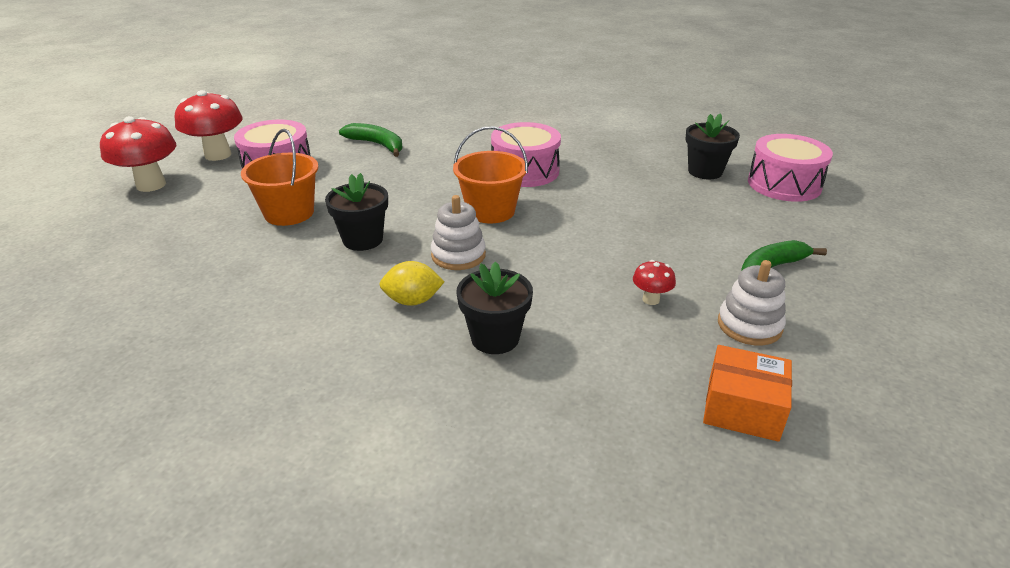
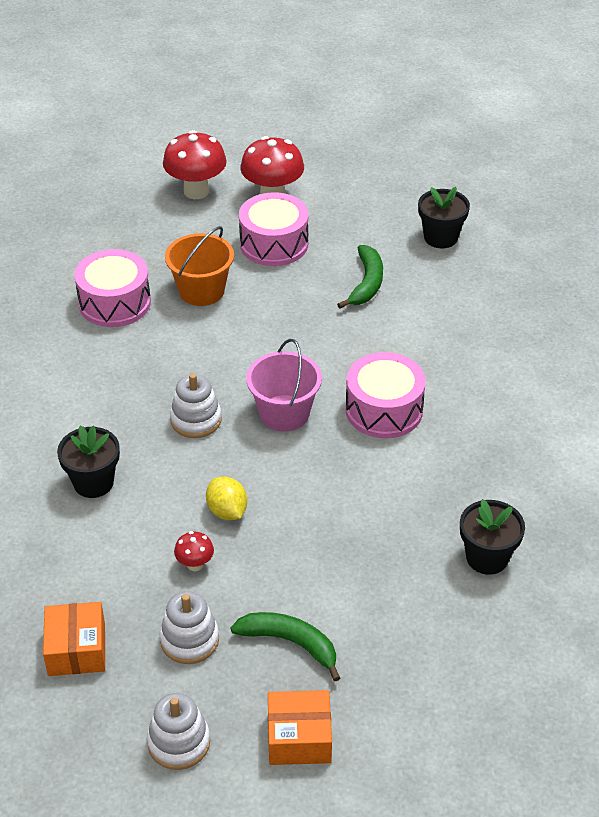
camera: 65 degrees right, 10 degrees up
(363, 240) = (186, 353): black flower pot -> black flower pot (440, 237)
(412, 301) = (116, 418): yellow lemon -> yellow lemon (227, 511)
(490, 211) = (284, 413): orange bucket -> pink bucket
(784, 184) = (502, 636): pink drum -> pink drum (114, 303)
(881, 292) = (299, 738): none -> orange box
(885, 363) = (179, 742): none -> white stacking toy

